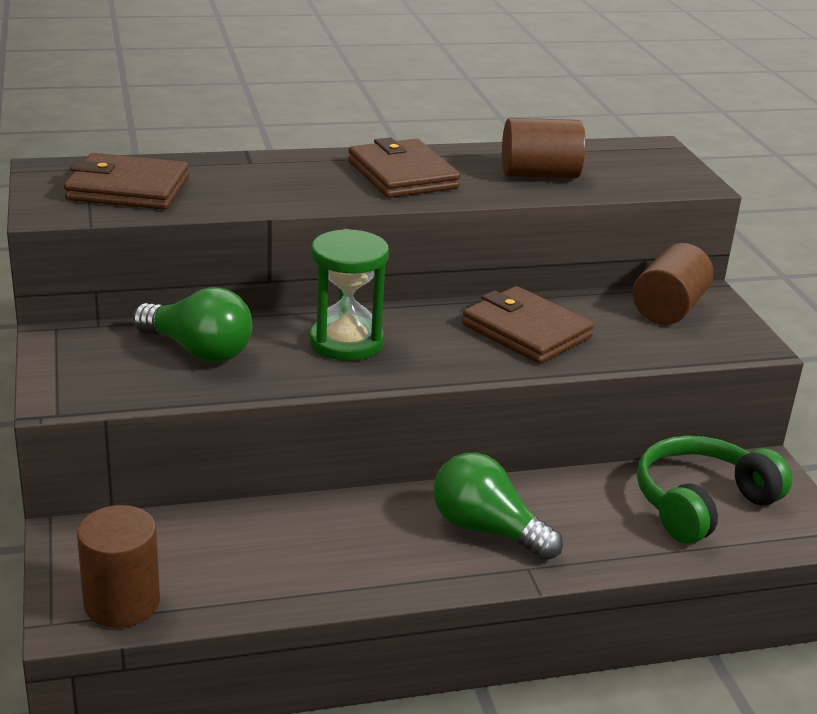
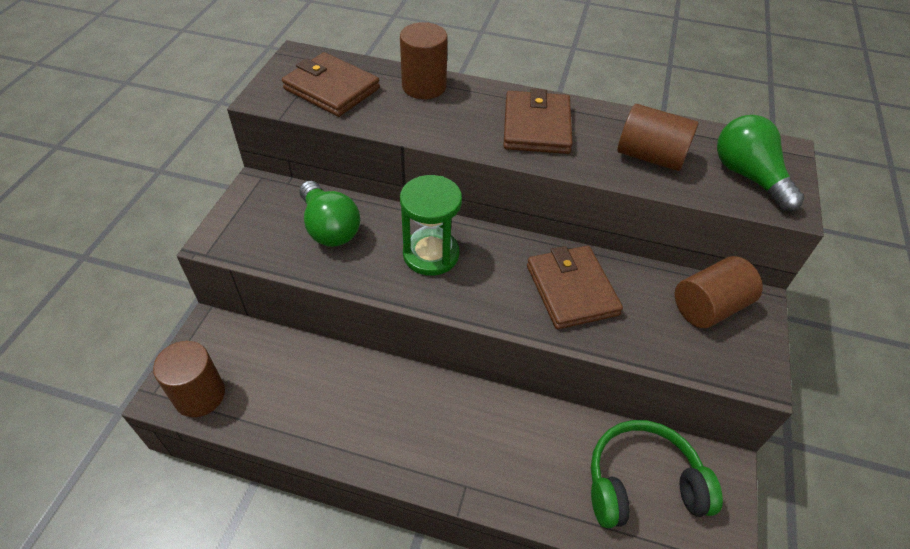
camera: 30 degrees right, 20 degrees up
(240, 167) = (424, 86): none -> brown cylinder
(486, 530) = (462, 436): green light bulb -> green light bulb (748, 176)

